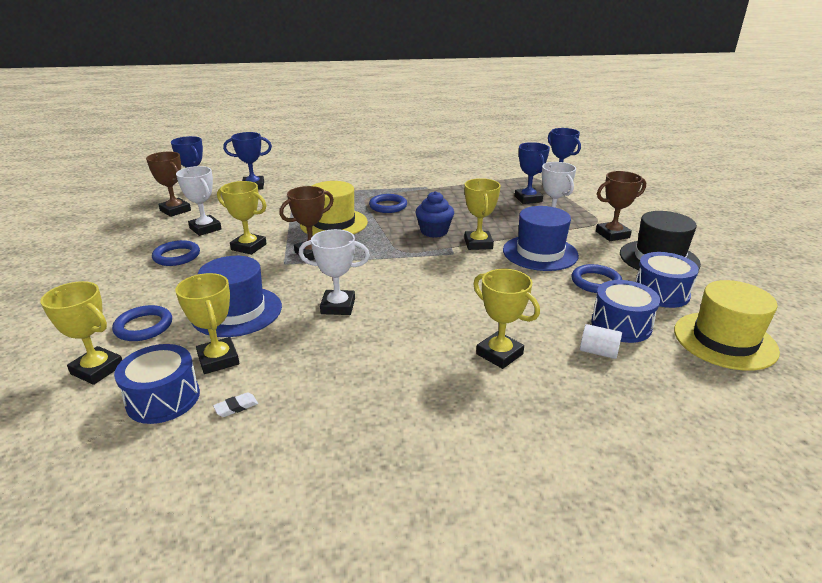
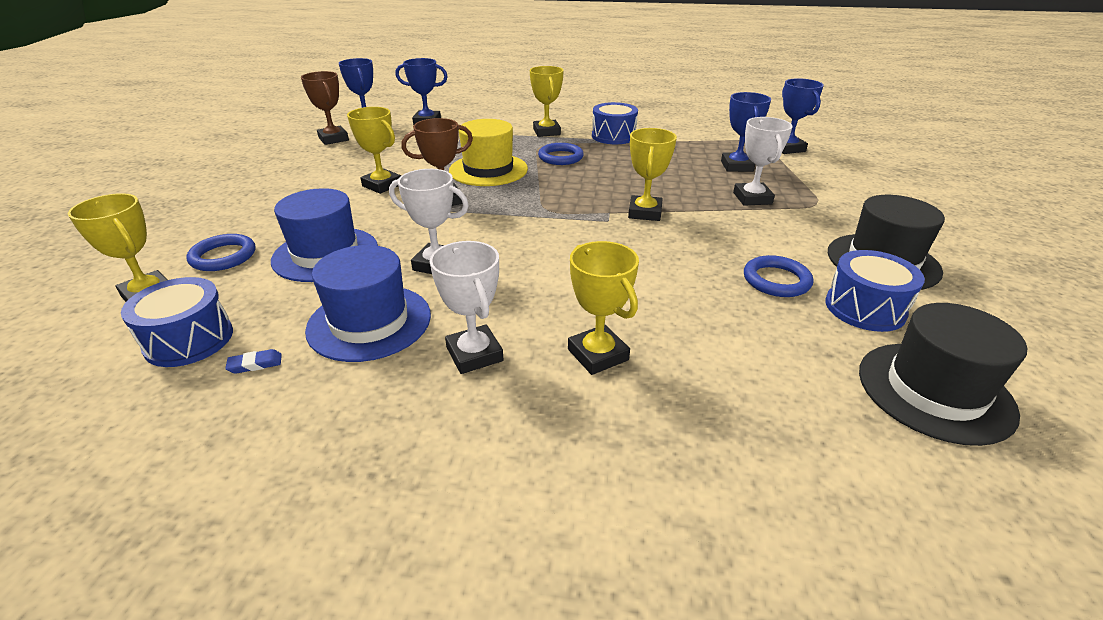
camera: 15 degrees right, 5 degrees up
(177, 256) = (304, 186): blue ring -> none
(205, 229) = (351, 161): white trophy -> white trophy (474, 354)
(218, 359) = (272, 305): yellow trophy -> yellow trophy (546, 132)
(236, 407) = (255, 364): white eraser -> blue eraser
(434, 231) = (598, 192): blue cupcake -> none
(540, 253) = (718, 233): blue hat -> blue hat (369, 322)
(598, 352) = (734, 375): white cylinder -> none
(612, 234) = (829, 222): brown trophy -> none
(621, 325) = (785, 343): blue drum -> blue drum (613, 136)
(724, 340) = (934, 391): yellow hat -> black hat

